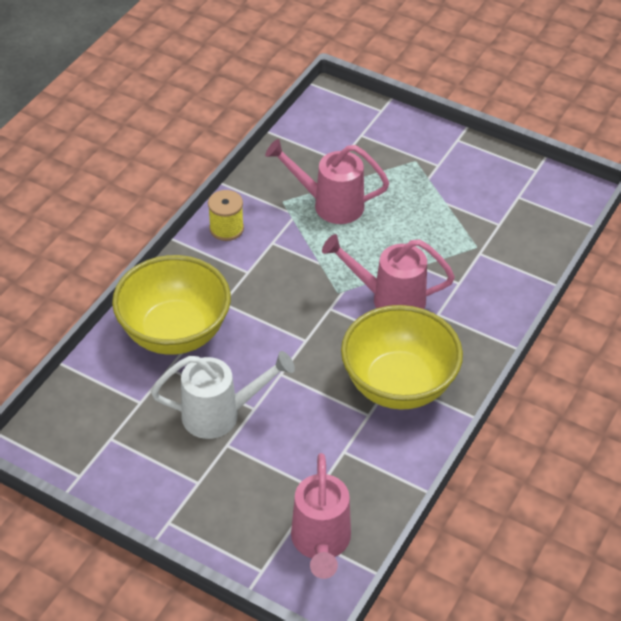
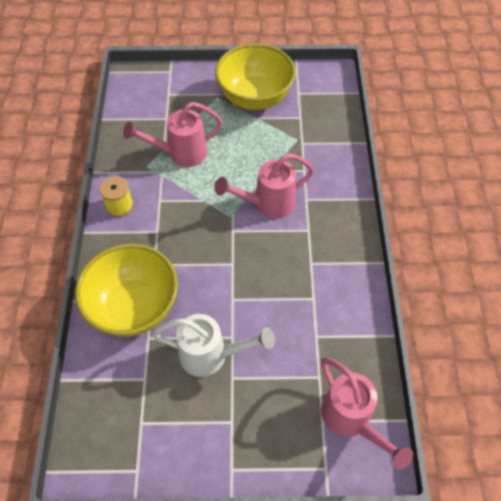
camera: 30 degrees left, 10 degrees up
(221, 414) = (212, 355): white watering can -> white watering can turned 45 degrees clockwise
(398, 385) = (317, 265): yellow bowl -> yellow bowl (255, 98)

